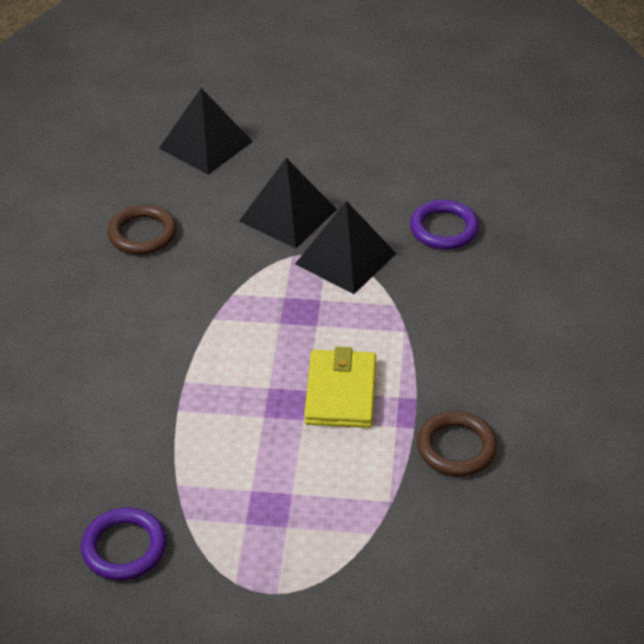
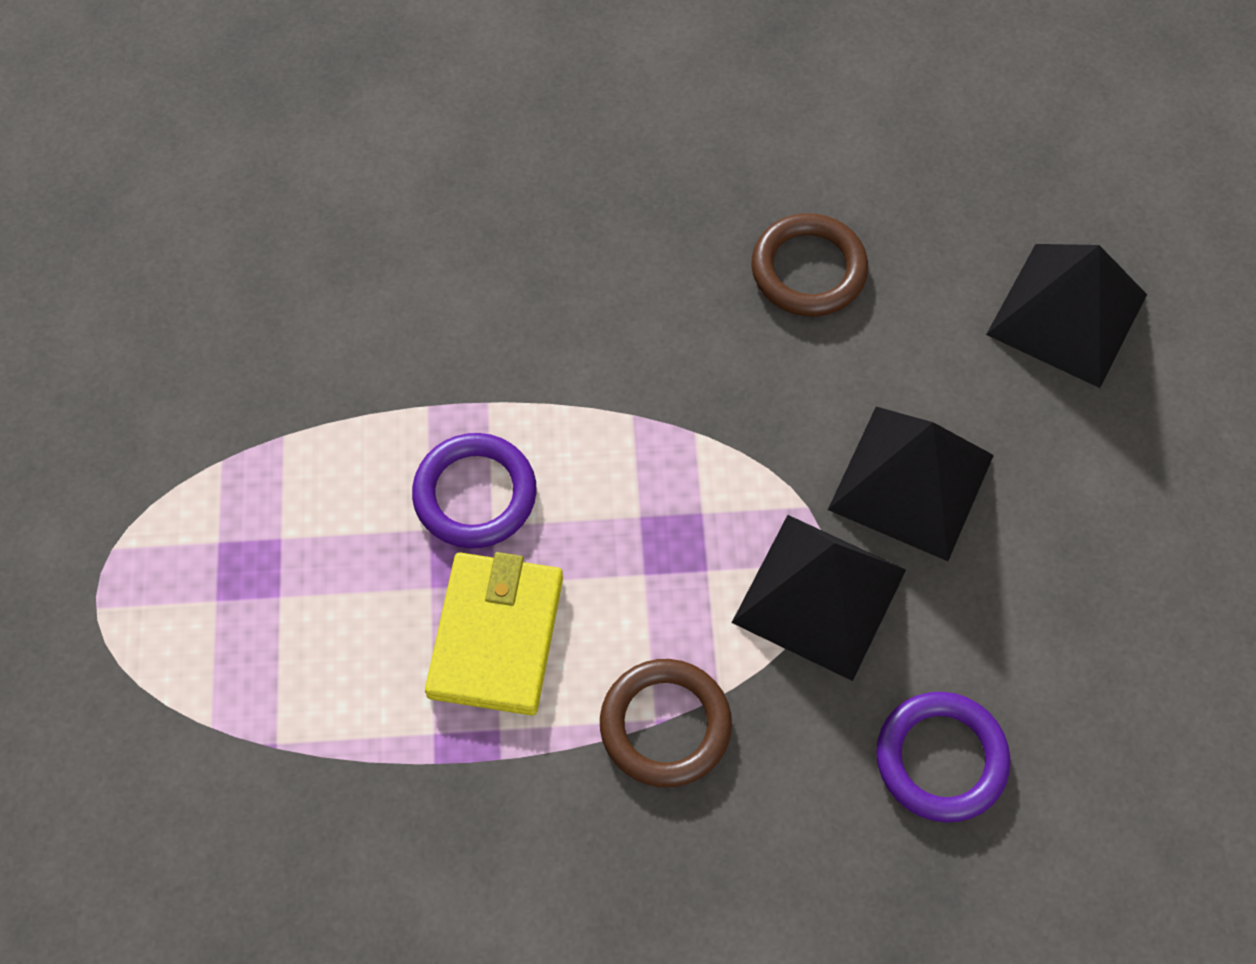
camera: 80 degrees right, 20 degrees up
(124, 548) = (164, 393): purple ring -> purple ring (475, 494)
(341, 392) = (496, 636): yellow wallet -> yellow wallet turned 75 degrees counterclockwise
(456, 448) = (397, 837): brown ring -> brown ring (665, 725)

